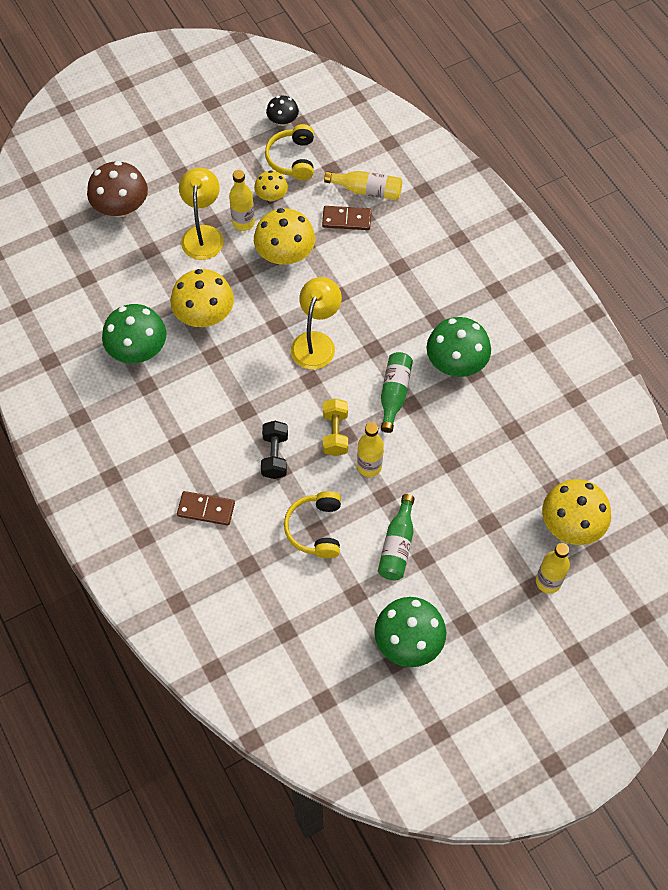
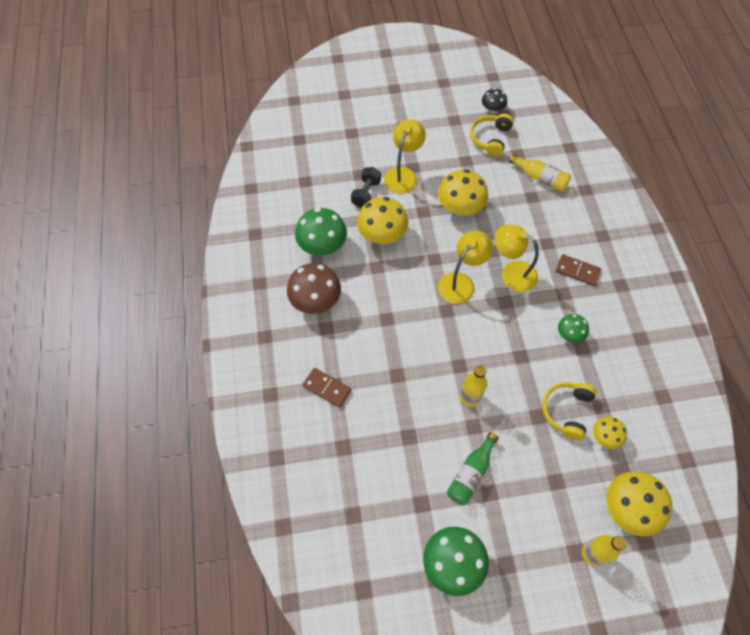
camera: 20 degrees right, 0 degrees up
(121, 207) = (350, 138): brown mushroom -> brown mushroom (315, 300)
(243, 223) = (436, 175): yellow bottle -> none
(271, 196) = (465, 161): yellow mushroom -> yellow mushroom (605, 437)
(275, 456) = (396, 363): black dumbbell -> black dumbbell (366, 193)
(315, 529) = (408, 435): yellow headphones -> yellow headphones (566, 411)
(335, 433) = (451, 360): yellow dumbbell -> none
(346, 219) = (517, 195): brown domino -> brown domino (577, 271)
(370, 313) = (512, 273): none -> yellow lamp
(394, 394) = (510, 344): green bottle -> none
(456, 363) = (569, 334): green mushroom -> green mushroom, size x0.56

